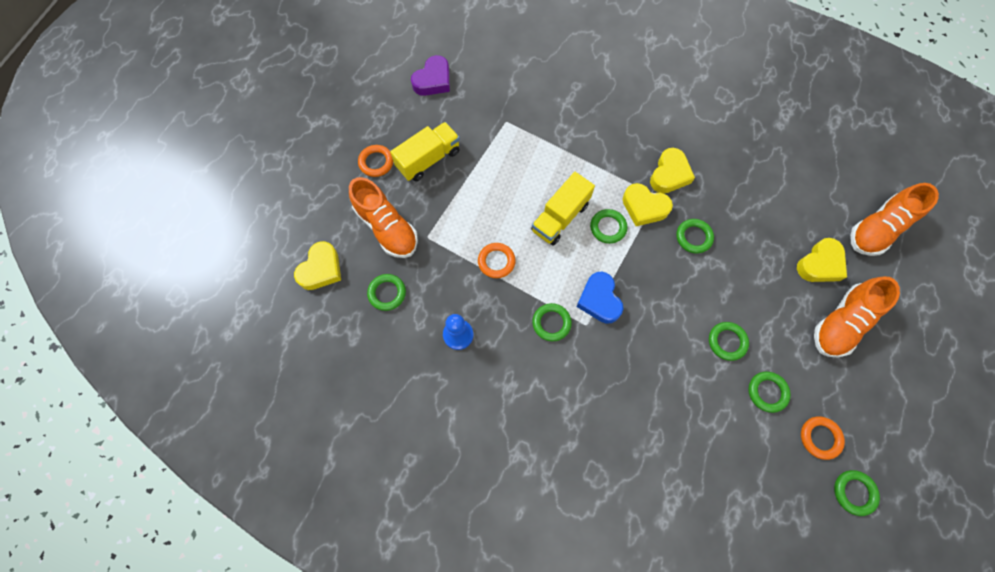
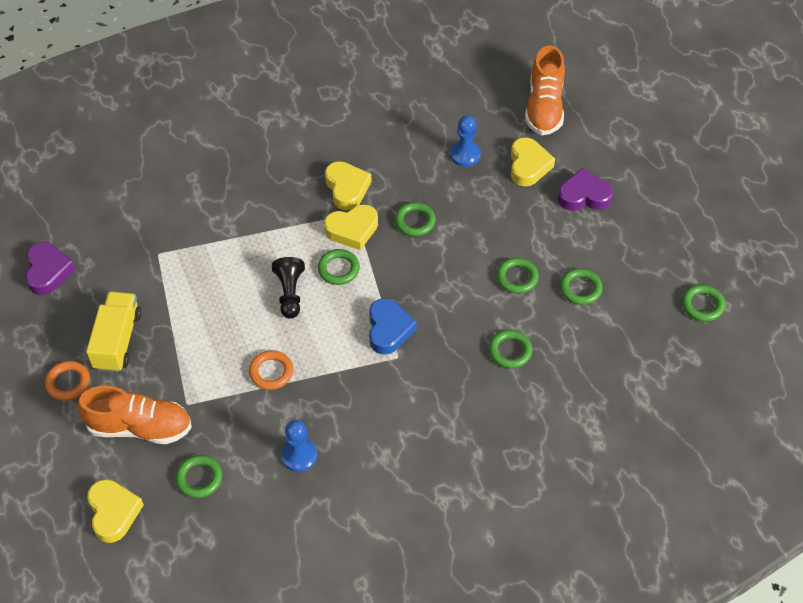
camera: 45 degrees left, 15 degrees down
(551, 323) = (368, 379): green ring -> green ring (510, 351)
(560, 217) = (290, 293): yellow truck -> black pawn
(599, 300) = (389, 329): blue heart -> blue heart turned 120 degrees counterclockwise
(779, 217) = (465, 155): none -> blue pawn
(820, 438) = (646, 288): orange ring -> none
(841, 323) = (583, 196): orange shoe -> purple heart

